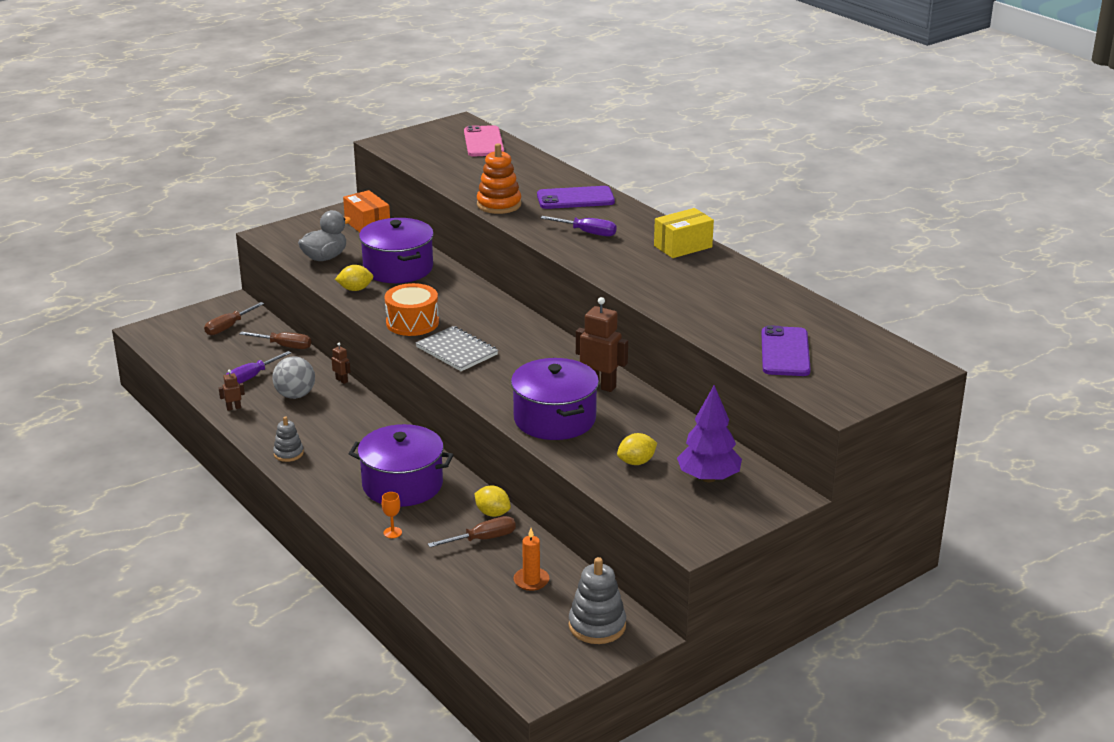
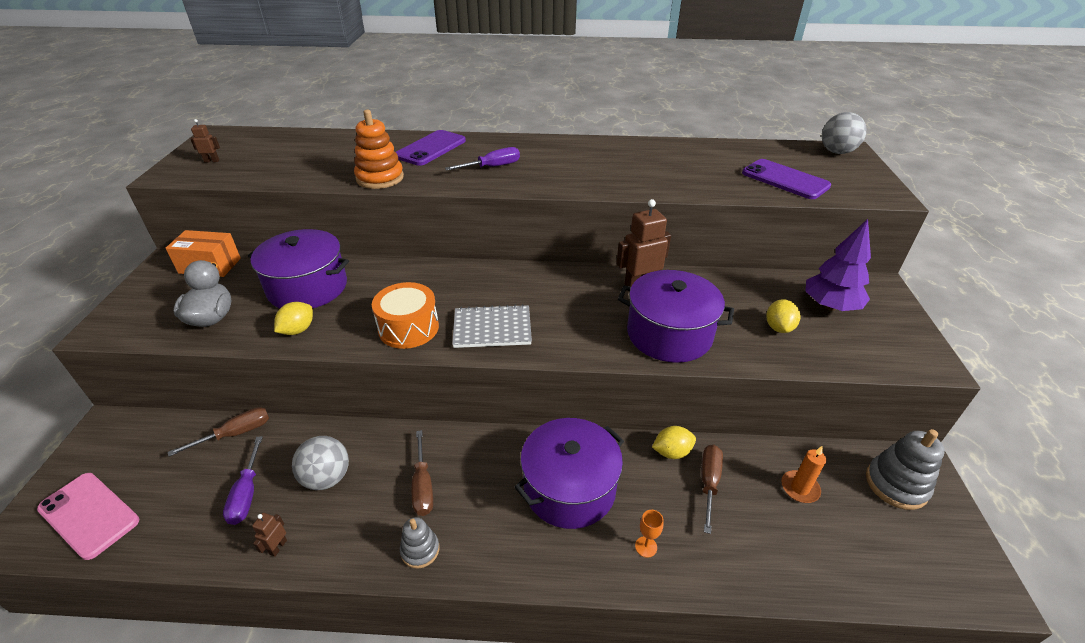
camera: 50 degrees left, 10 degrees up
(229, 327) = (135, 456): brown screwdriver -> brown screwdriver (423, 486)
(342, 380) = (350, 427): brown robot -> brown robot (212, 161)
(483, 142) = (269, 140): pink phone -> pink phone (89, 515)
(683, 246) = (572, 146): yellow box -> none
(903, 362) = (836, 152): none -> grey ball

